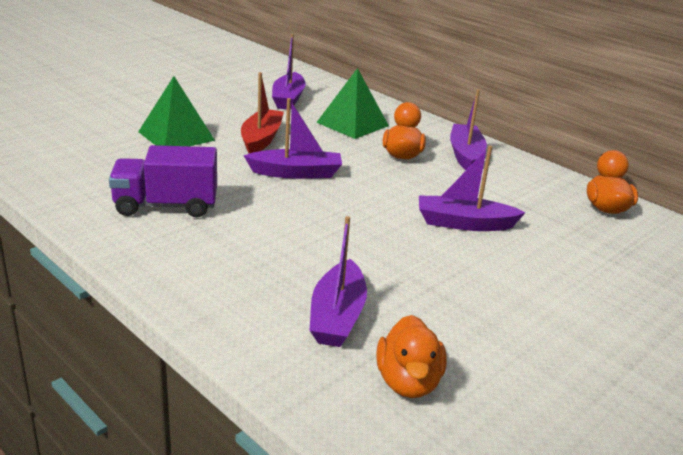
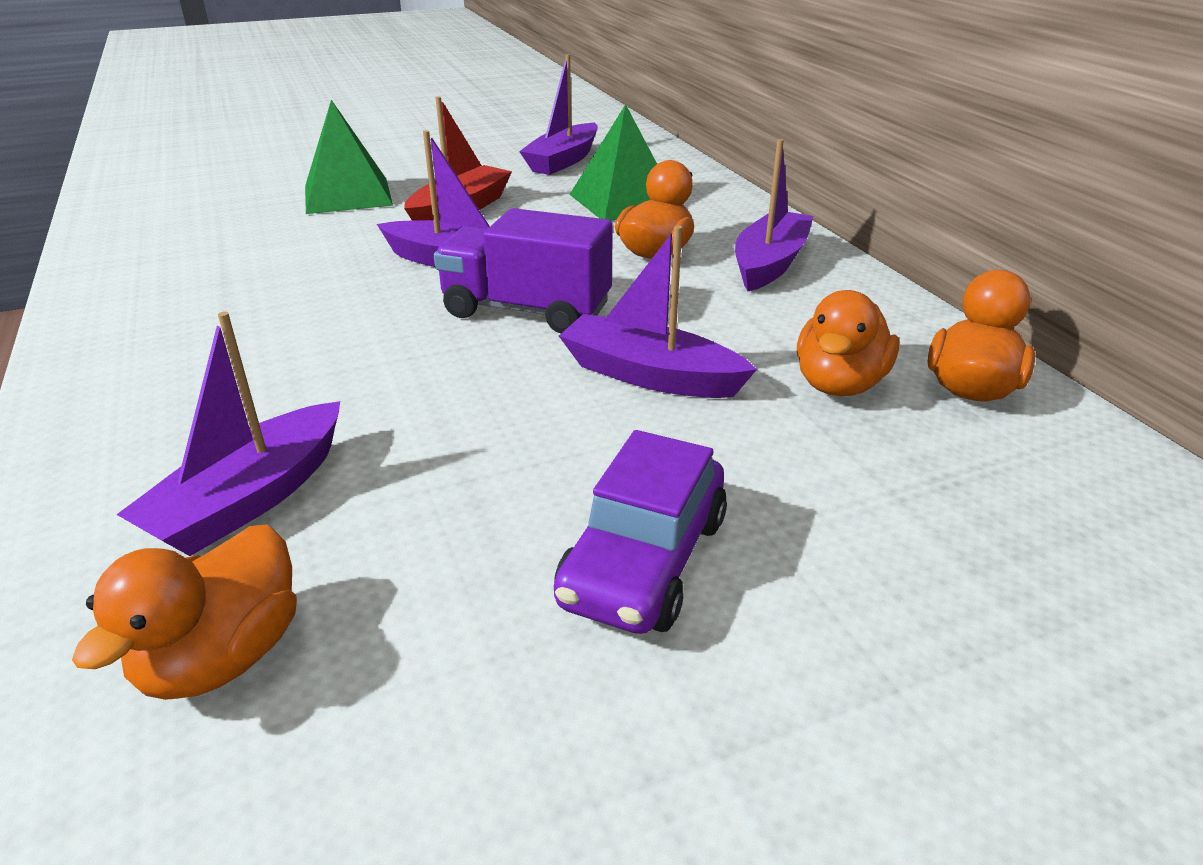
camera: 25 degrees right, 5 degrees up
(166, 206) = (216, 284): purple truck -> purple truck (526, 310)
(541, 307) = (643, 561): none -> purple car
(551, 215) = (839, 384): none -> orange duck

